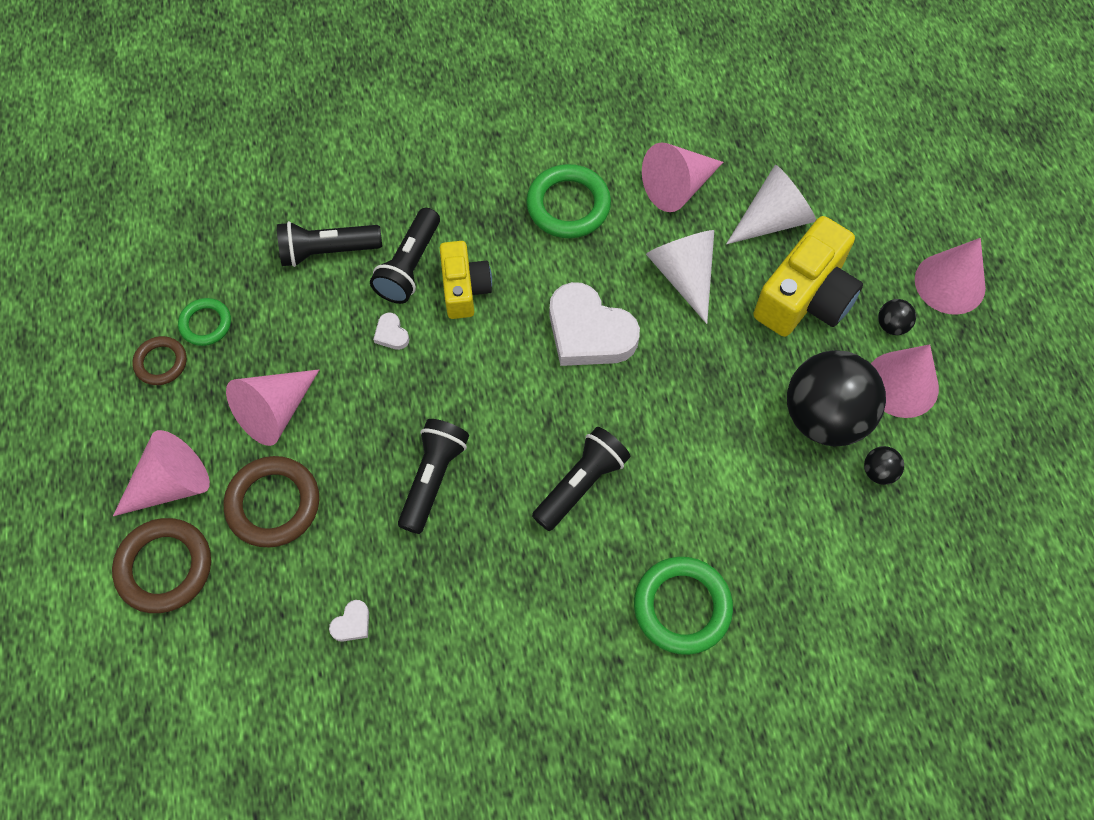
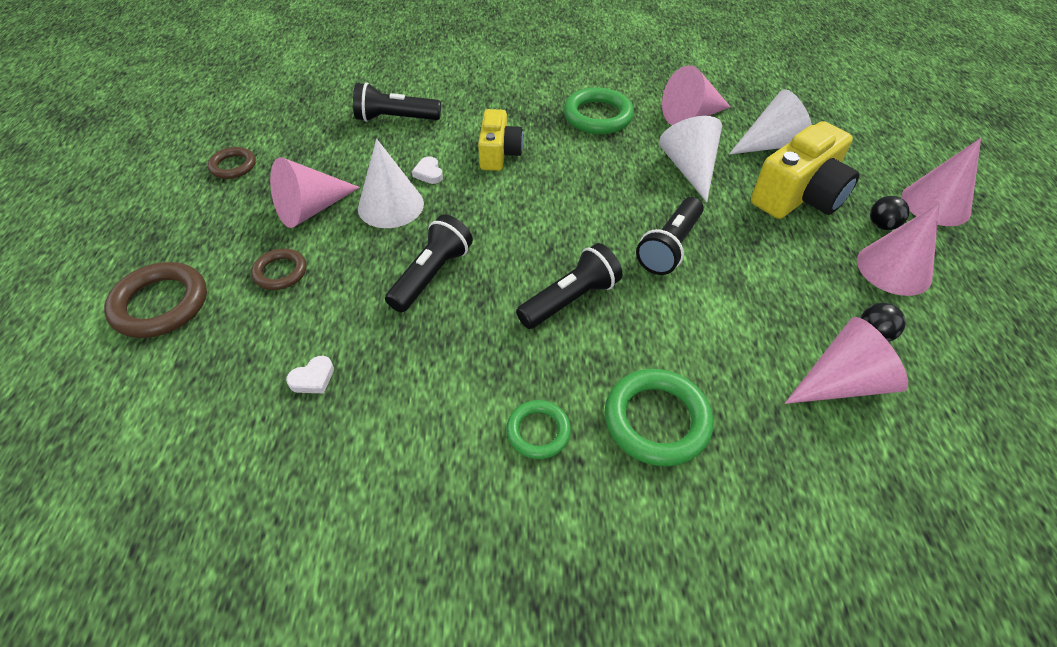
camera: 10 degrees right, 15 degrees down
(171, 484) = (199, 245): pink cone -> pink cone (841, 382)
(206, 324) = (280, 148): green ring -> green ring (538, 431)
(273, 504) = (280, 272): brown ring -> brown ring, size x0.59
(362, 390) = (390, 205): none -> white cone
(409, 266) = (458, 135): black flashlight -> black flashlight (669, 247)
(589, 332) = (599, 194): white heart -> none
(824, 417) = (816, 283): black ball -> none

